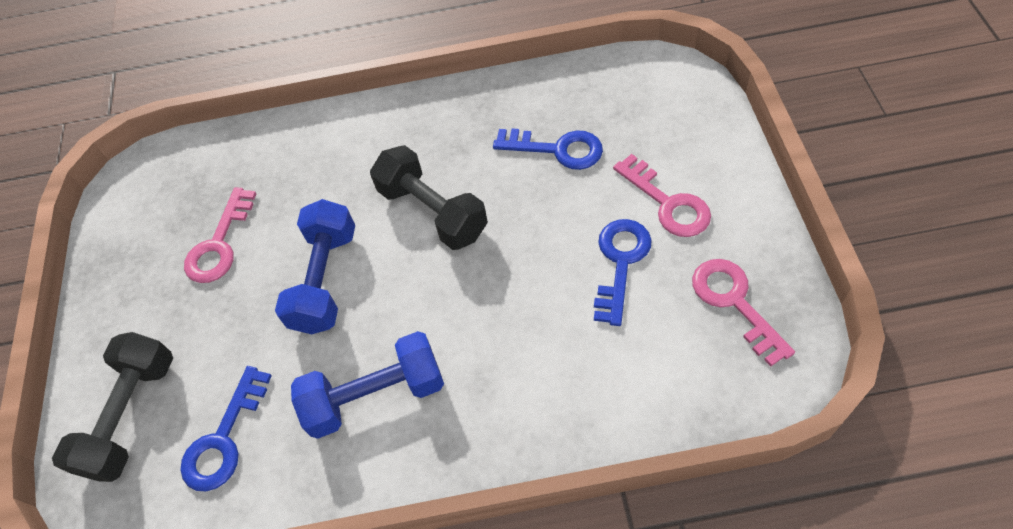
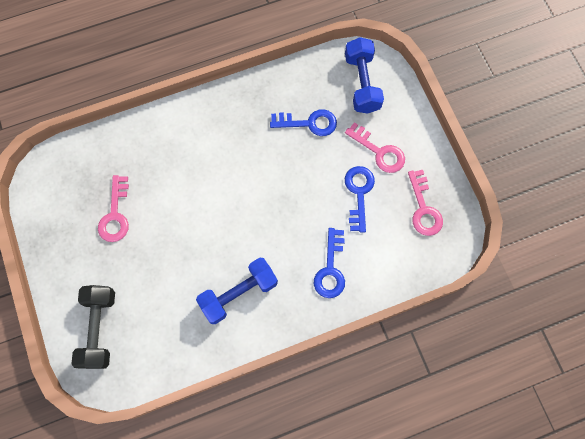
camera: 20 degrees left, 15 degrees up
(224, 439) = (159, 332): blue key -> blue key (330, 269)
(325, 280) = (189, 228): blue dumbbell -> blue dumbbell (362, 83)
(433, 212) = (243, 175): black dumbbell -> none
(734, 302) = (423, 209): pink key -> pink key turned 150 degrees counterclockwise

